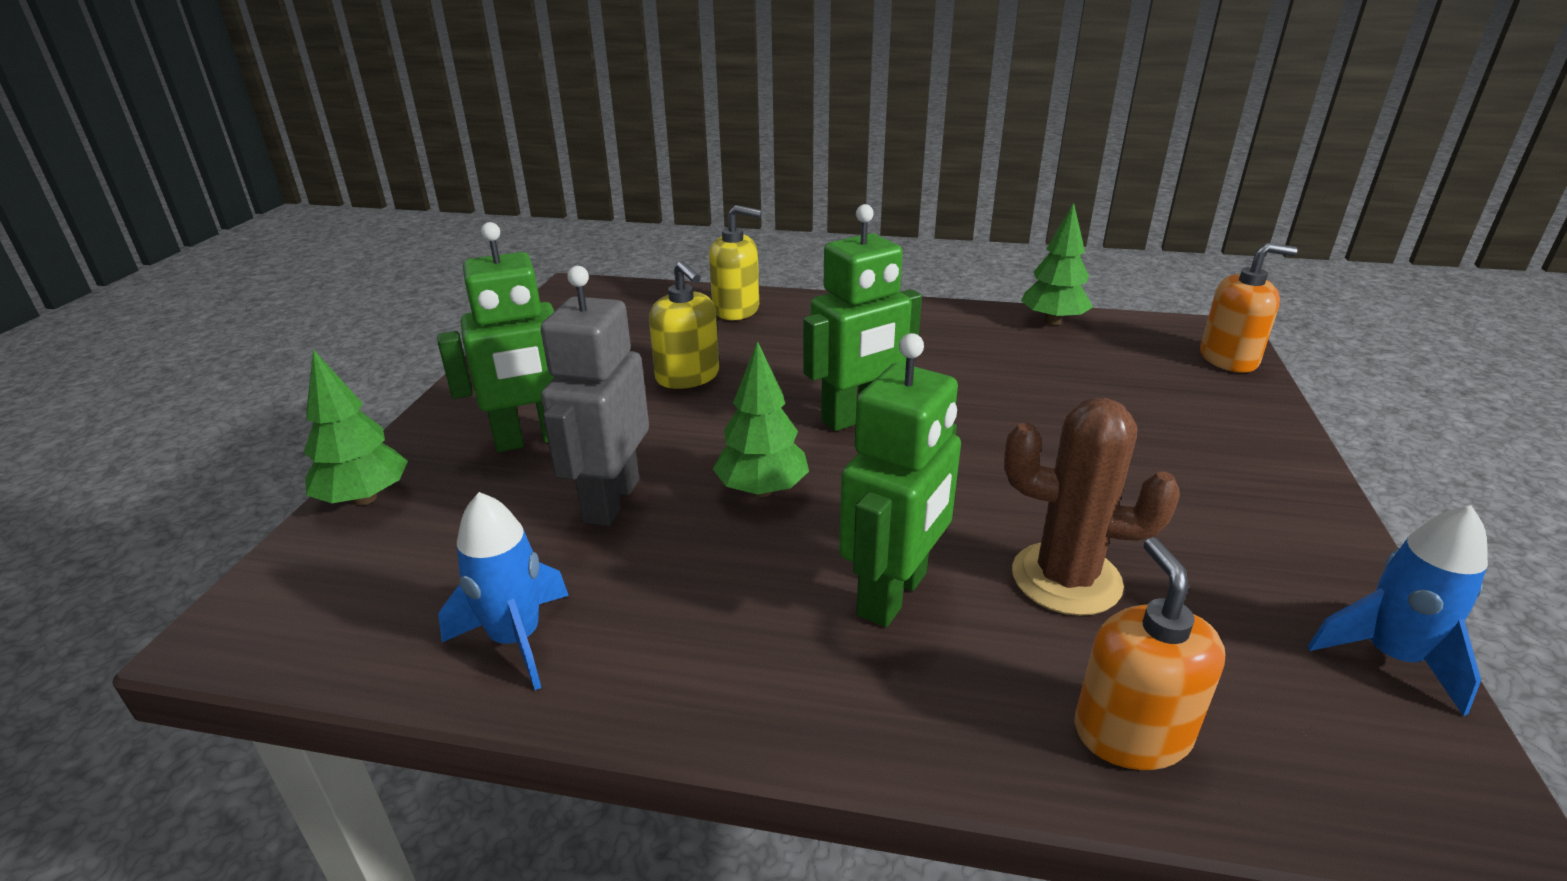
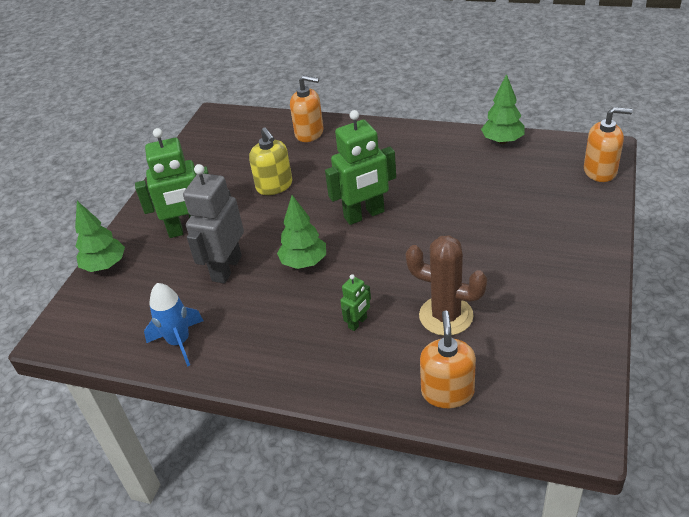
camera: 10 degrees right, 10 degrees up
(736, 309) = (309, 133): yellow soap dispenser -> orange soap dispenser
(893, 594) = (358, 323): green robot -> green robot, size x0.48
(1390, 656) = (589, 359): blue rocket -> none

